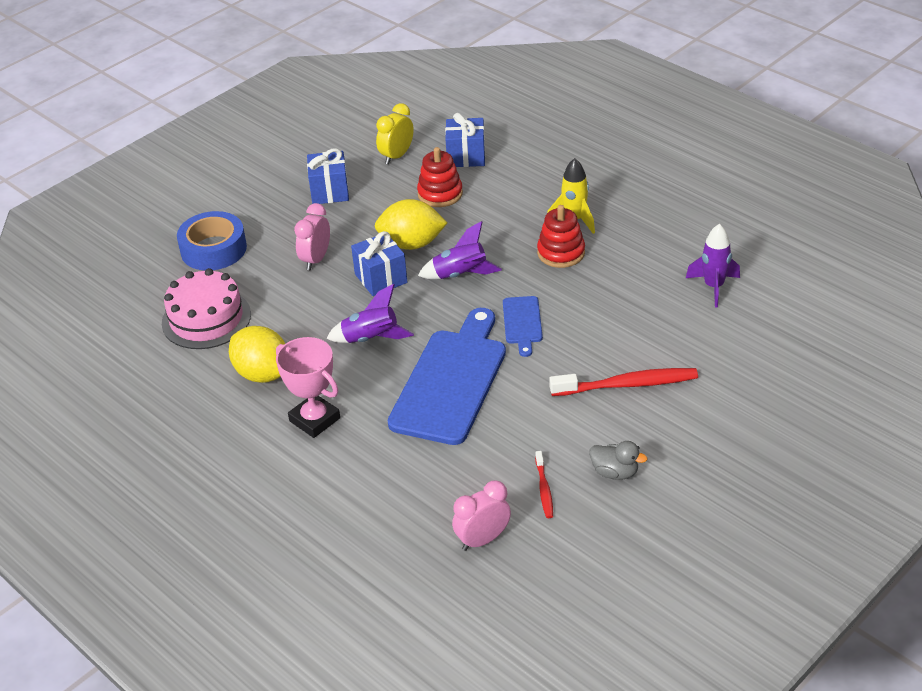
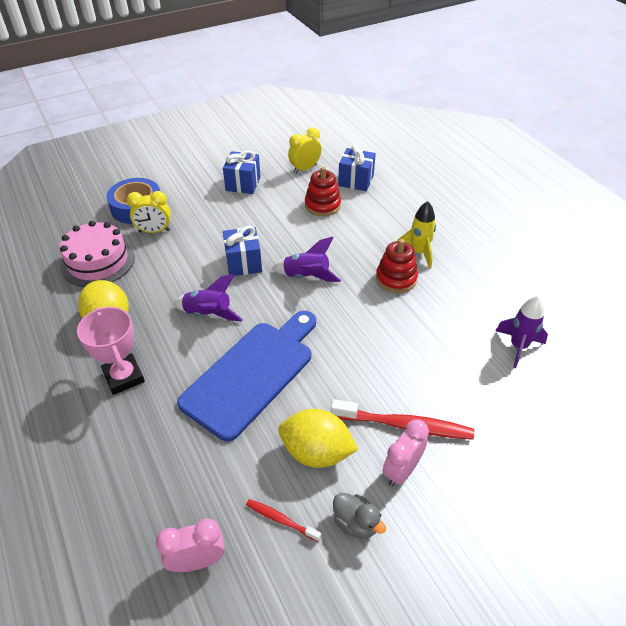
camera: 15 degrees right, 5 degrees up
(253, 270) = (154, 231): none -> yellow clock
(316, 259) = (204, 234): pink clock -> pink clock (401, 470)
(411, 244) = (281, 240): yellow lemon -> yellow lemon (316, 452)
(522, 323) = (337, 334): blue cutting board -> none
(544, 489) = (281, 520): red toothbrush -> red toothbrush turned 105 degrees clockwise

